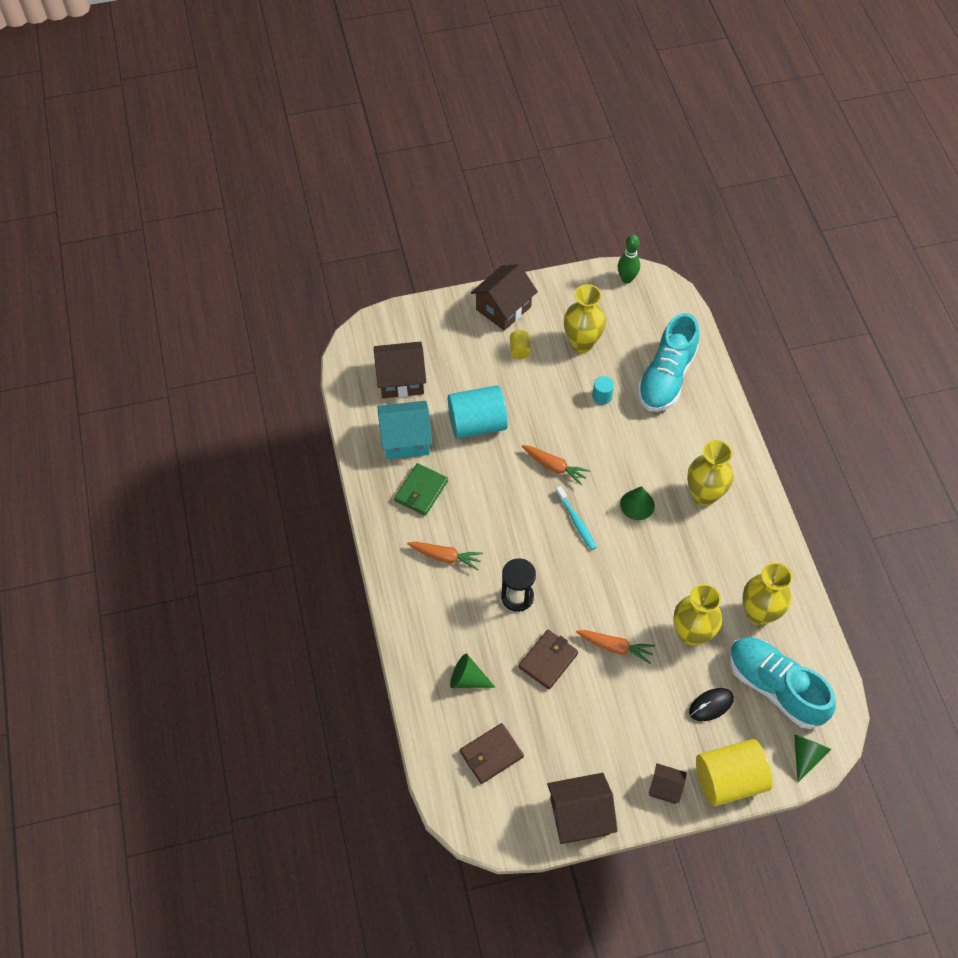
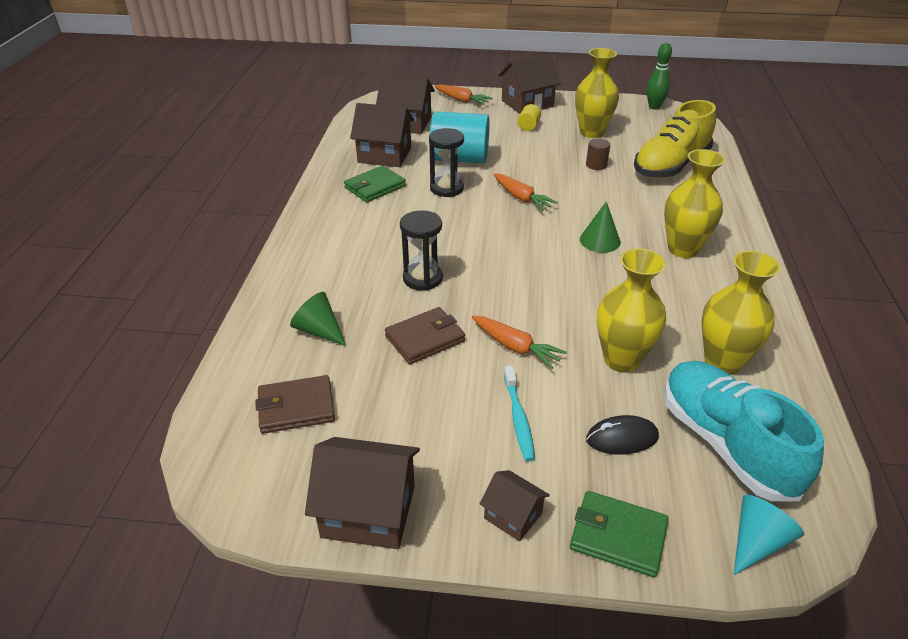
camera: 20 degrees right, 20 degrees down
(406, 439) = (384, 155): turquoise house -> brown house
(445, 557) = (366, 233): orange carrot -> orange carrot (462, 100)
(485, 473) = (446, 188): none -> black hourglass
(576, 521) = (523, 238): turquoise toothbrush -> turquoise toothbrush (518, 418)
(602, 396) = (596, 165): turquoise cylinder -> brown cylinder
(666, 377) = (670, 165): turquoise shoe -> yellow shoe
(729, 780) = (618, 536): yellow cylinder -> green wallet
(806, 755) = (757, 542): green cone -> turquoise cone

